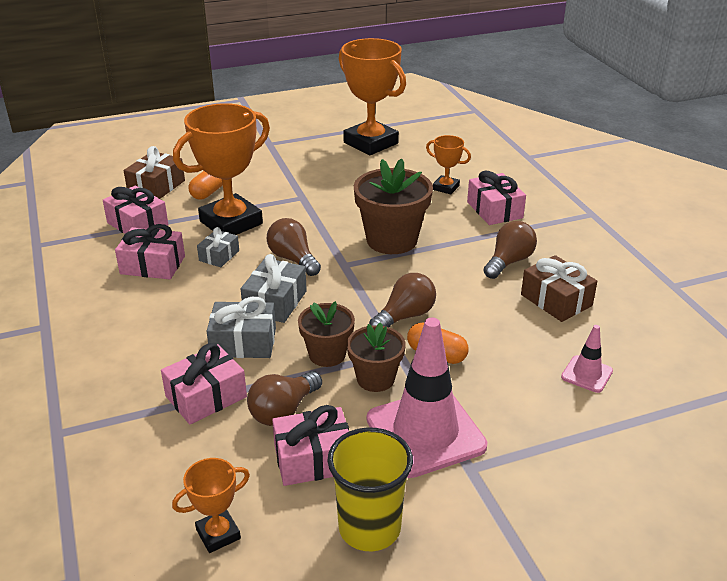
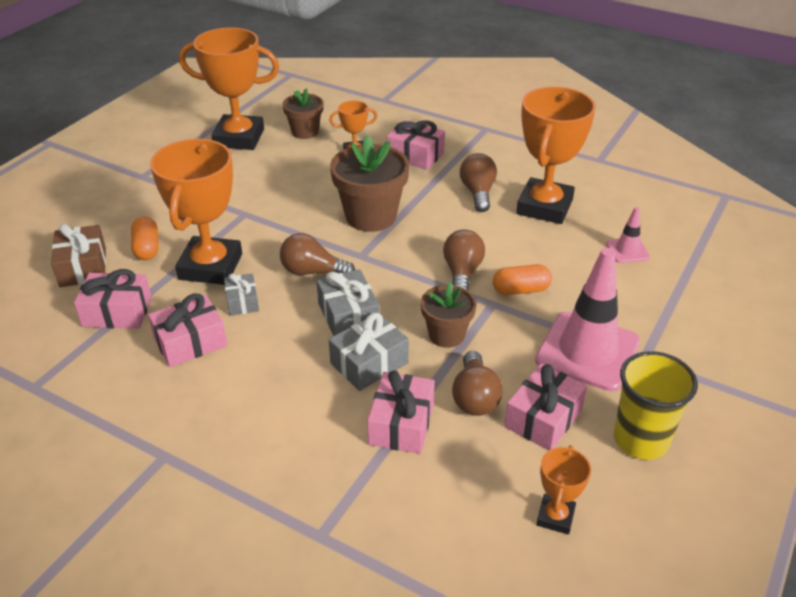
camera: 40 degrees left, 5 degrees up
(375, 379) = (505, 333): brown flower pot -> brown flower pot (305, 132)
(556, 300) = (544, 207): brown gift -> orange trophy

